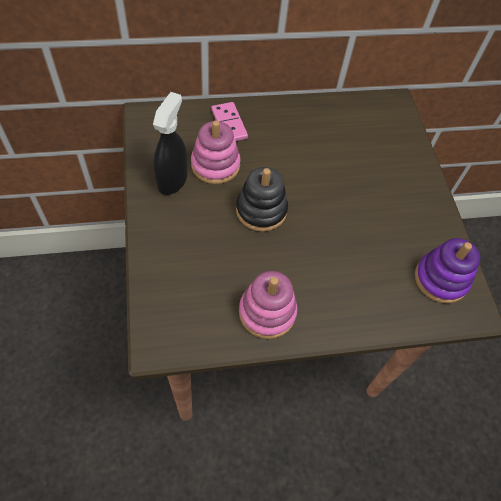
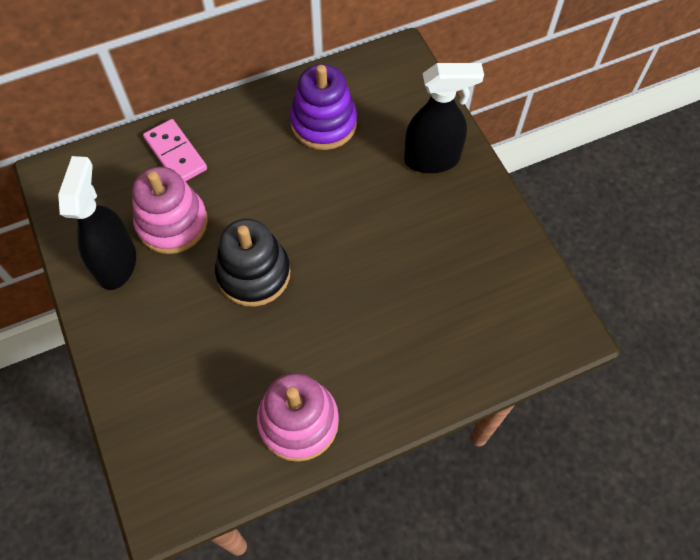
camera: 10 degrees left, 5 degrees up
(401, 172) = (432, 159): none -> black spray bottle
(441, 279) = (519, 303): purple stacking toy -> purple stacking toy (323, 123)

